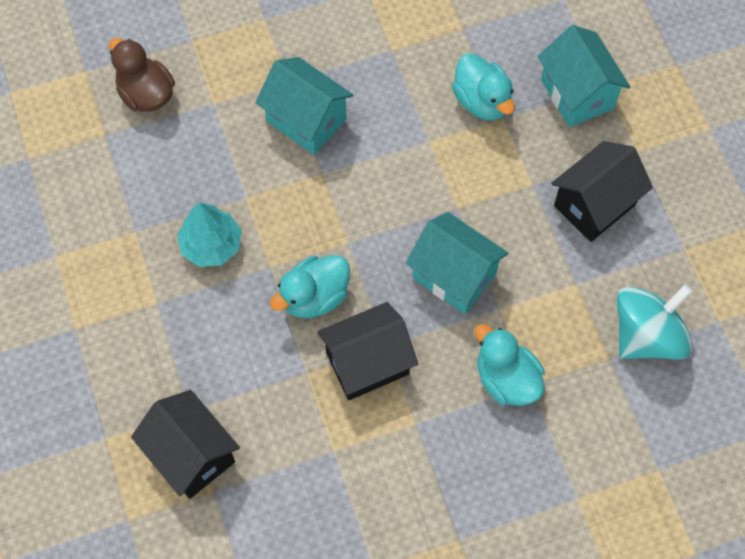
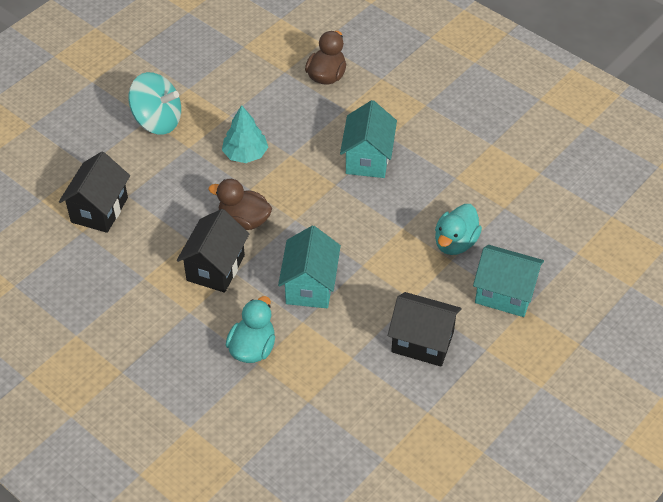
camera: 60 degrees right, 15 degrees down
(314, 297) = (244, 220): turquoise duck -> brown duck
(367, 363) = (215, 268): black house -> black house turned 75 degrees clockwise
(577, 94) = (504, 294): turquoise house -> turquoise house turned 75 degrees clockwise
(647, 335) = (340, 417): turquoise spinning top -> turquoise spinning top (157, 121)

